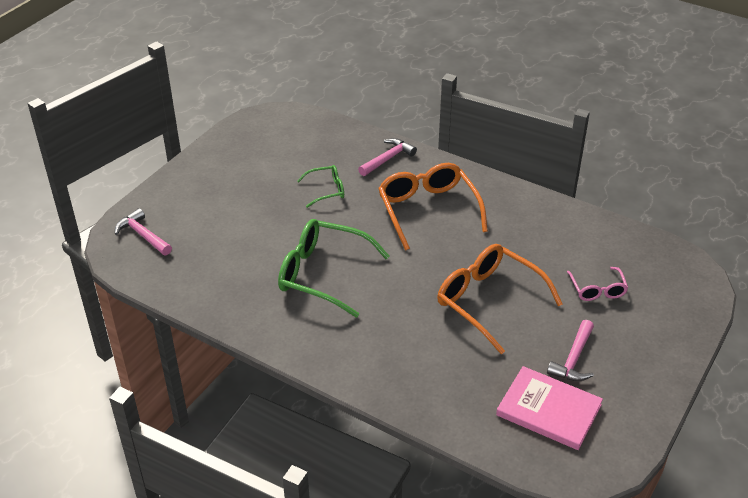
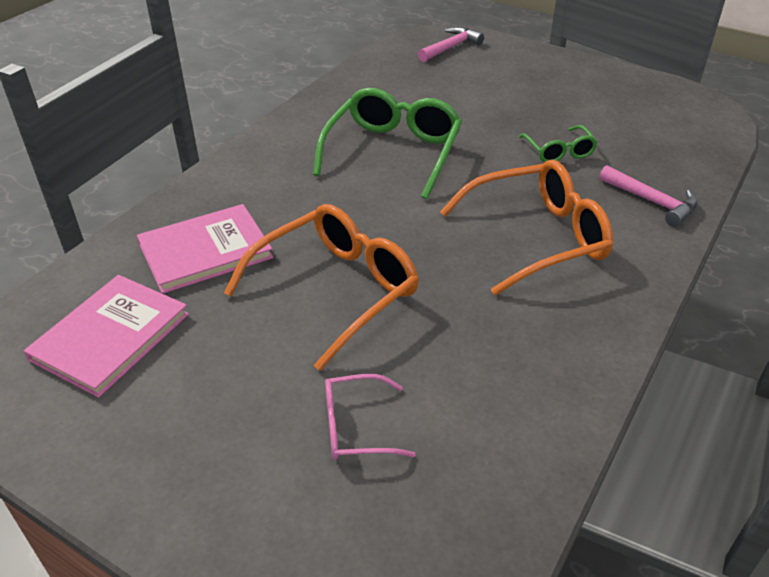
camera: 90 degrees right, 0 degrees up
(454, 372) = (205, 251): none -> pink book
(573, 359) = (199, 375): pink hammer -> none

